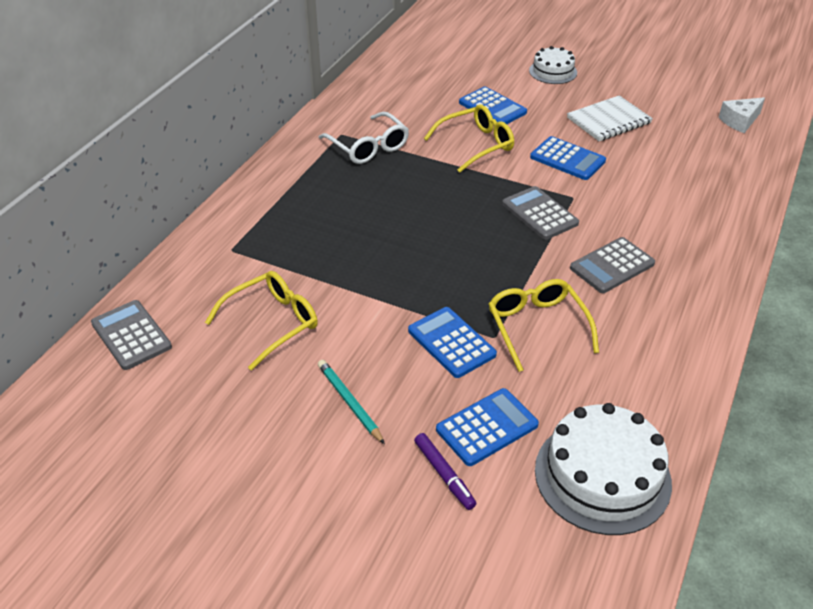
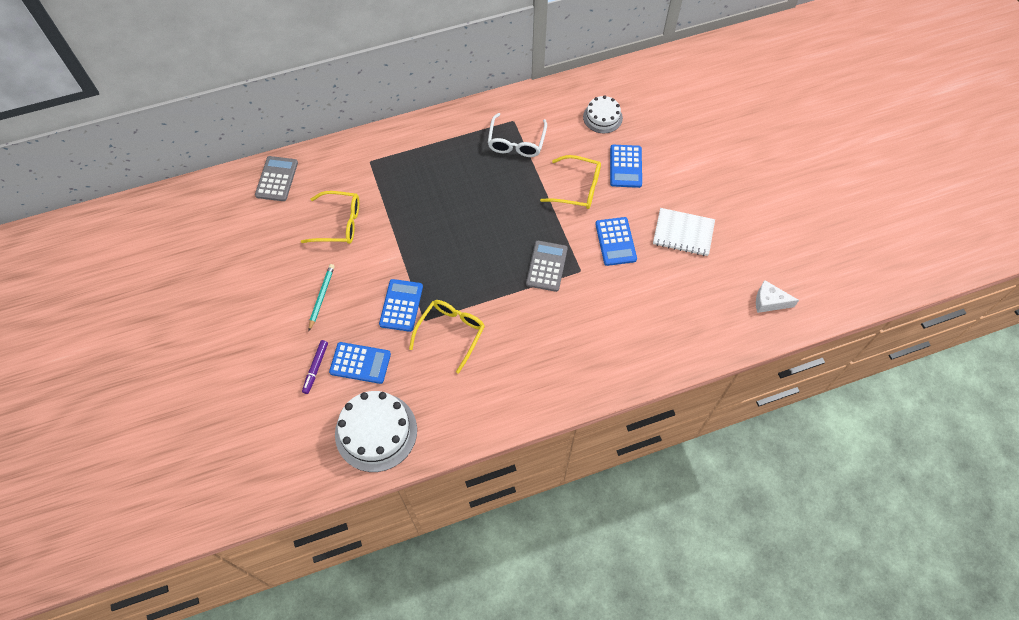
camera: 45 degrees right, 20 degrees up
(553, 71) = (705, 165): white cake -> white cake (602, 117)
(612, 266) = (537, 332): grey calculator -> none

